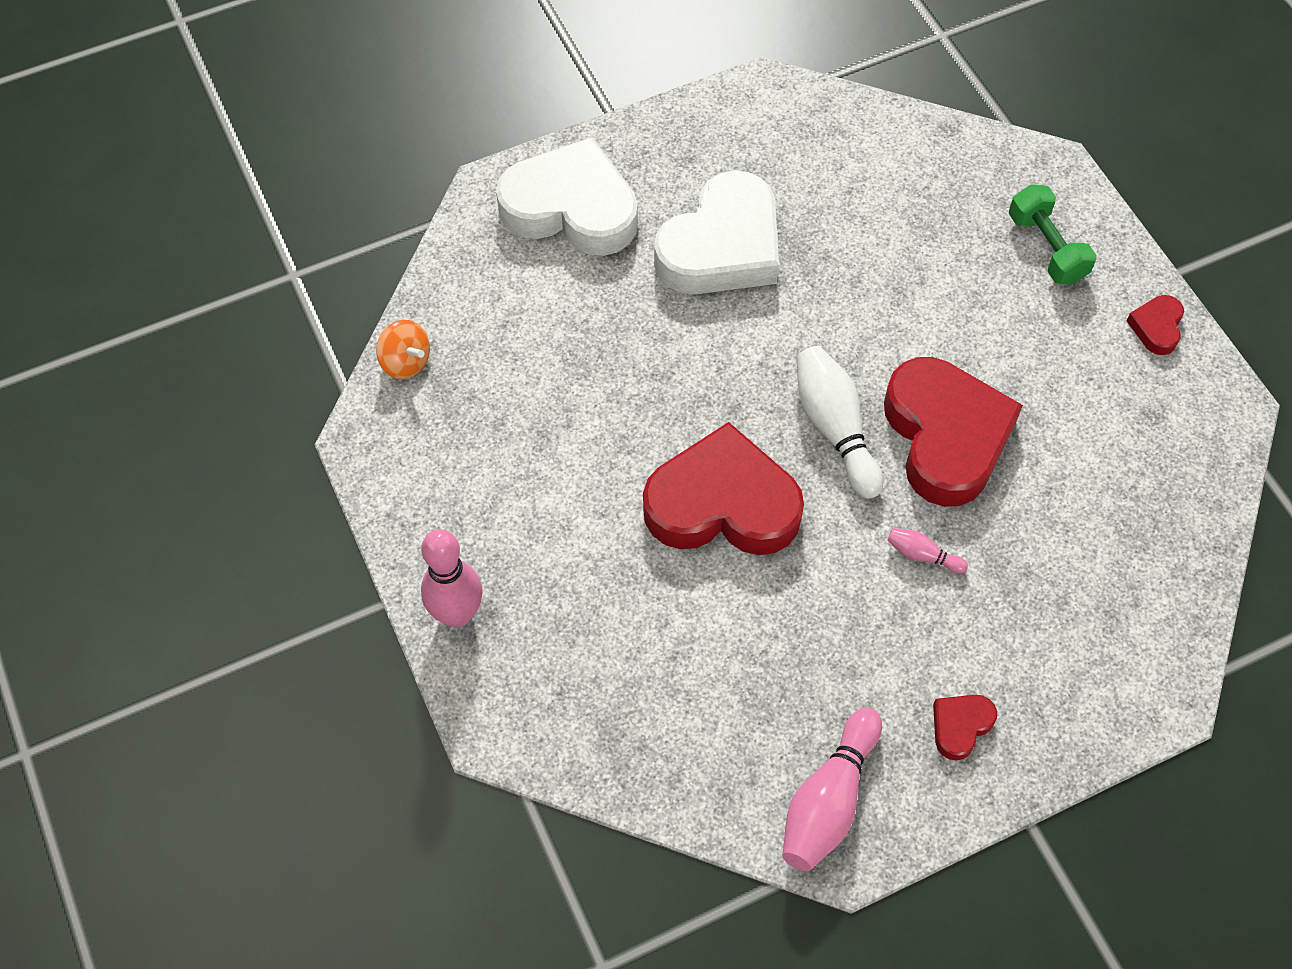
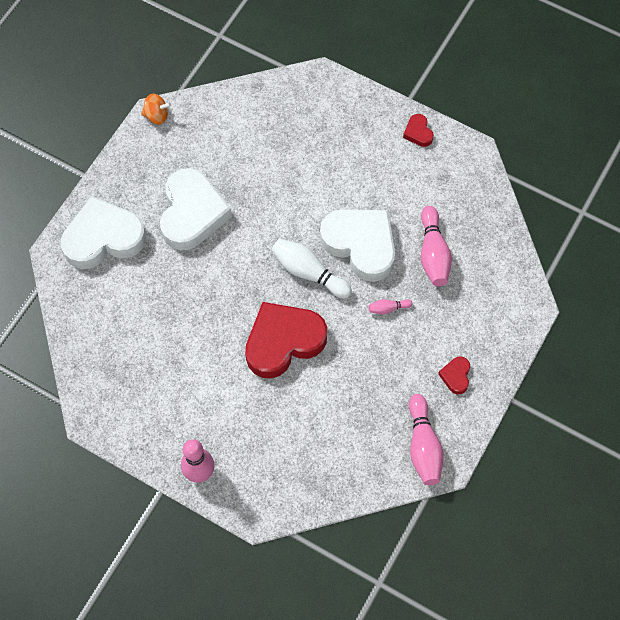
camera: 35 degrees left, 5 degrees up
(405, 362) = (81, 368): orange spinning top -> orange spinning top (157, 116)
(946, 436) = (361, 245): red heart -> white heart
(1046, 248) = (344, 122): green dumbbell -> none
(1055, 517) = (433, 253): none -> pink bowling pin

